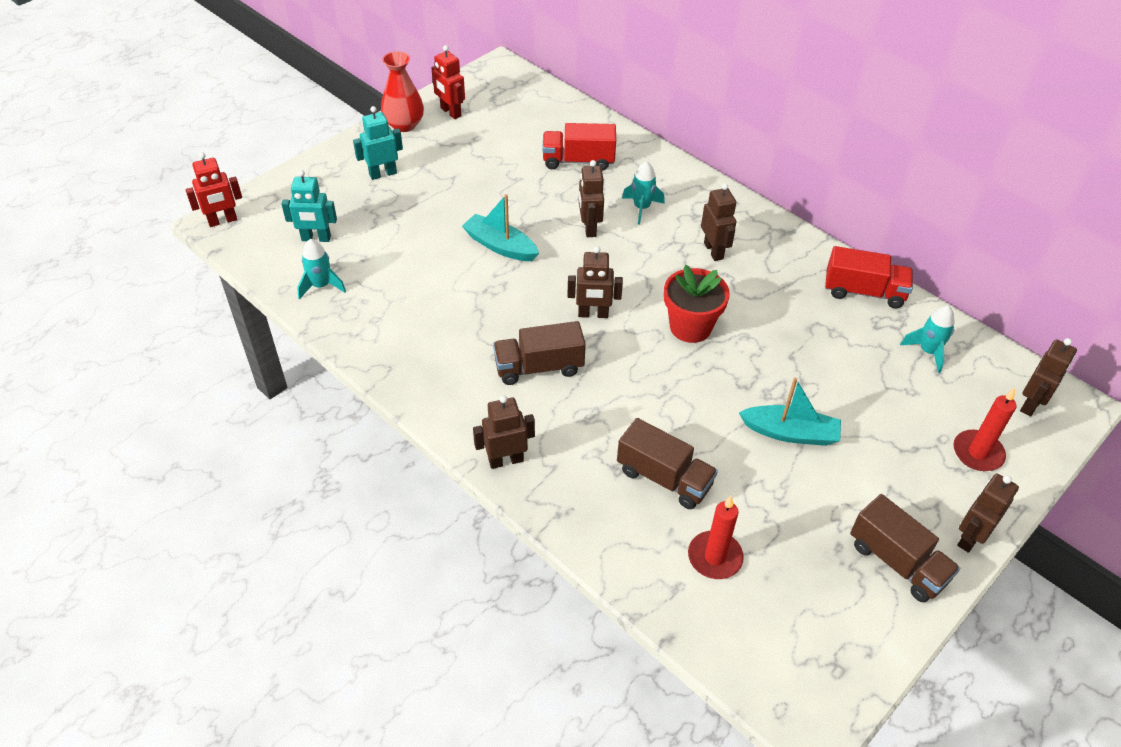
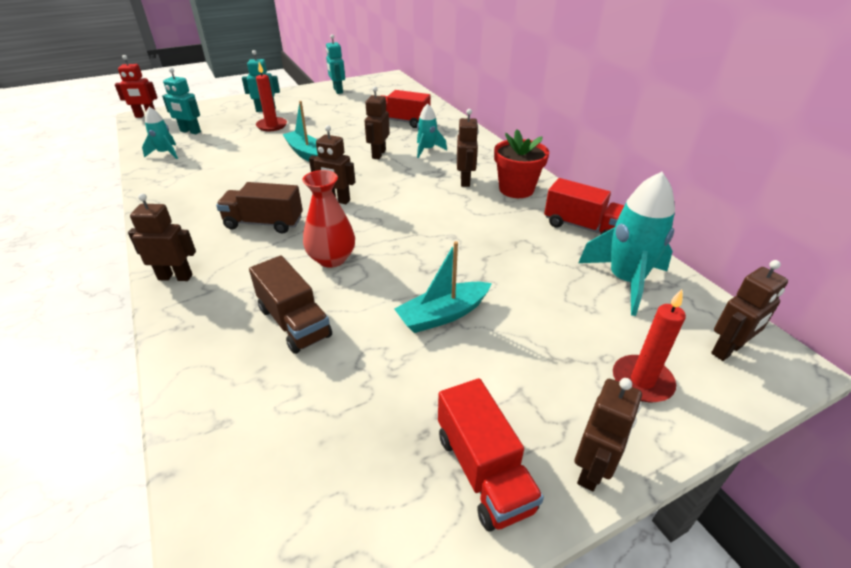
camera: 20 degrees right, 10 degrees down
(404, 125) = (303, 92): red vase -> red vase (332, 259)
(450, 112) = (338, 91): red robot -> turquoise robot
(690, 327) = (409, 222): red flower pot -> red flower pot (516, 189)
(714, 557) = (283, 405): red candle -> red candle (272, 126)
(790, 433) = (443, 315): turquoise boat -> turquoise boat turned 120 degrees clockwise
(897, 562) = (483, 471): brown truck -> red truck
(928, 351) = (625, 281): turquoise rocket -> turquoise rocket, size x1.76
(970, 537) = (592, 470): brown robot -> brown robot turned 150 degrees clockwise

